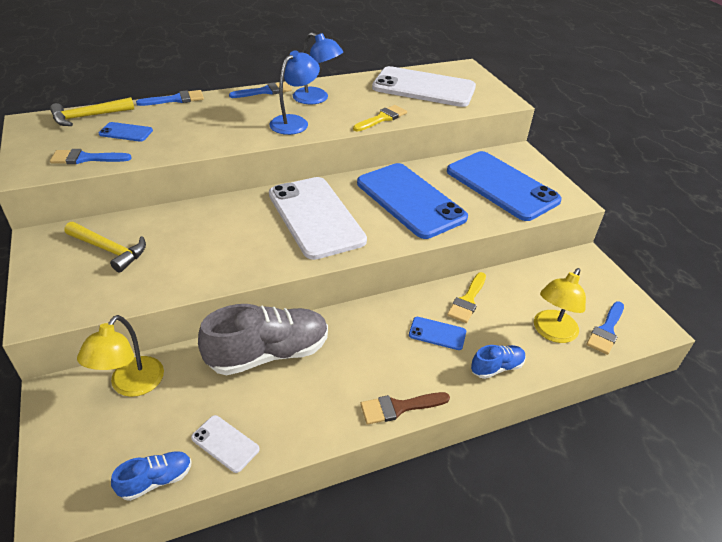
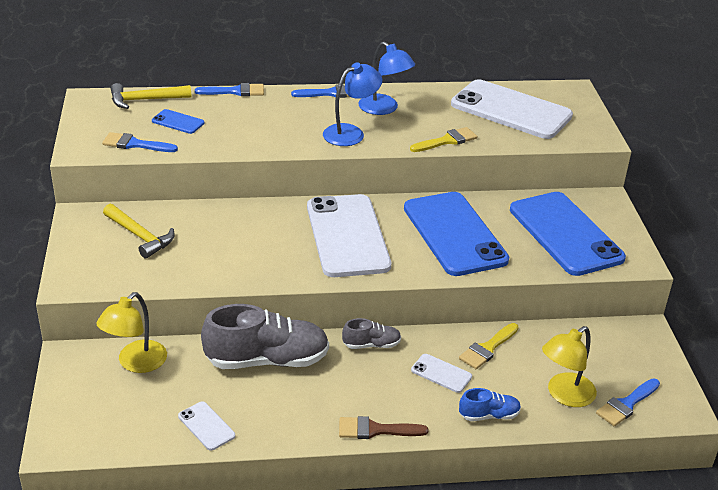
camera: 15 degrees right, 5 degrees down
(156, 480) = (141, 441): blue shoe -> none
(363, 317) = (371, 345): none -> grey shoe
(437, 333) = (441, 373): blue phone -> white phone

